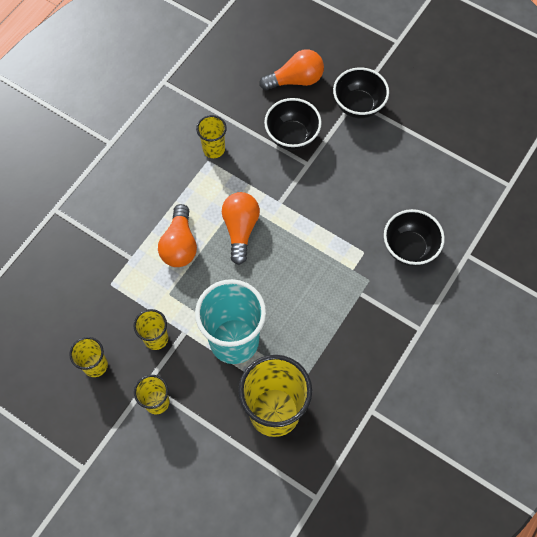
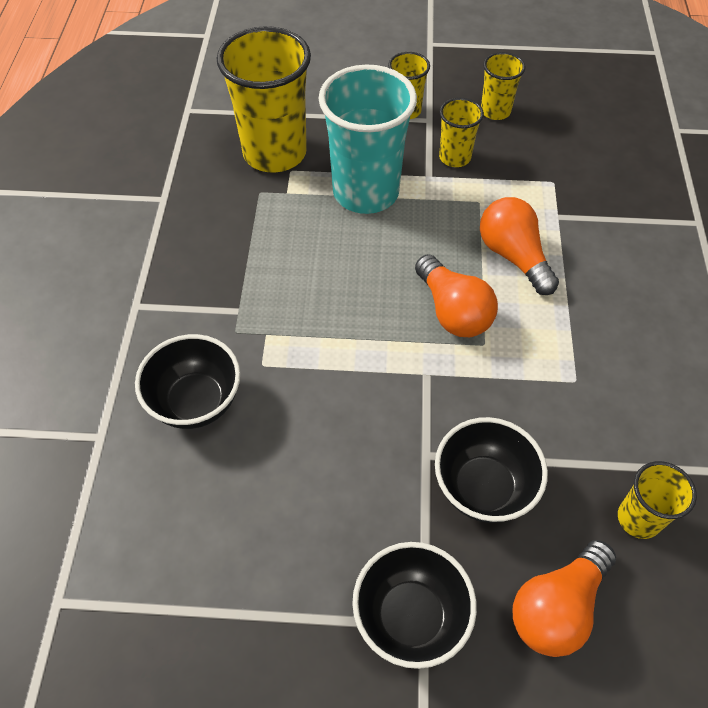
camera: 150 degrees right, 10 degrees down
(214, 149) = (582, 401): yellow cup -> yellow cup (638, 519)

